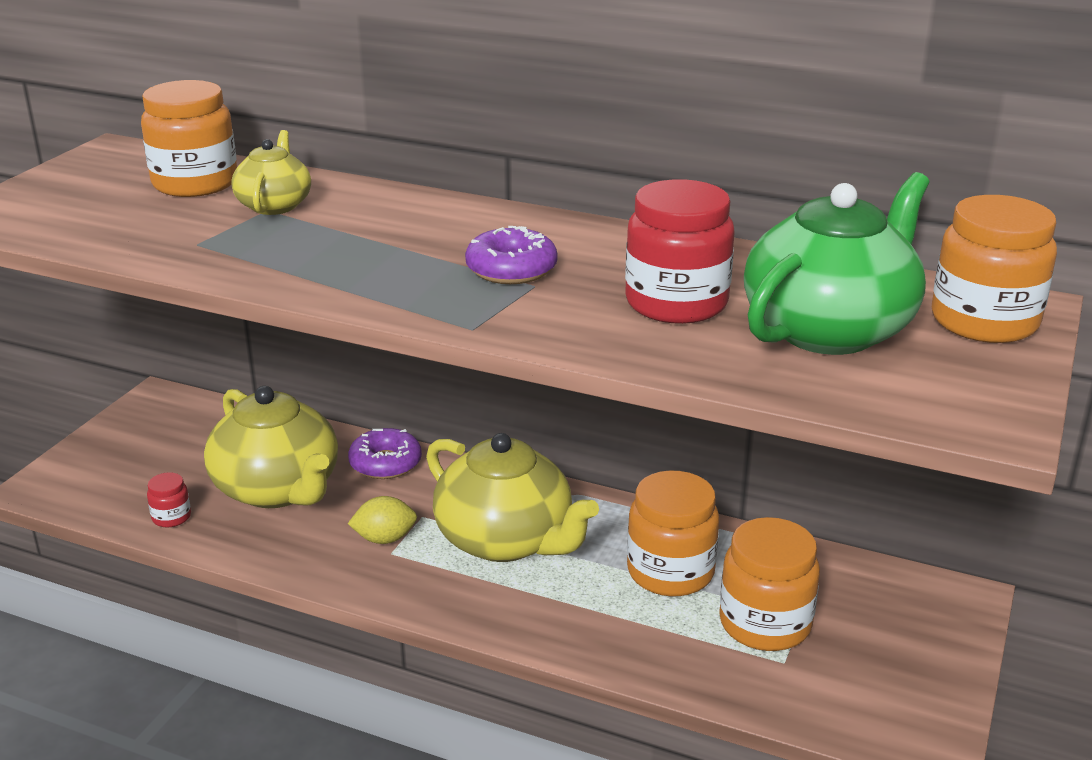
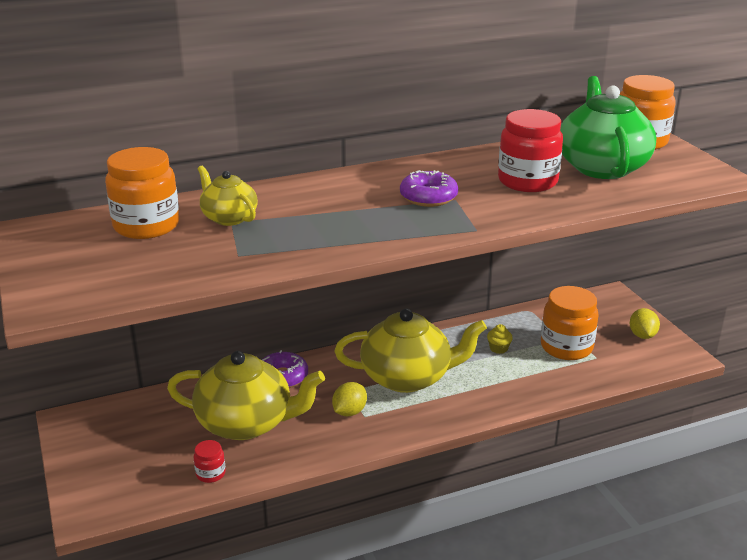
camera: 45 degrees left, 0 degrees up
(670, 572) = (498, 348): orange jar -> yellow cupcake
(910, 676) = (642, 335): none -> yellow lemon

